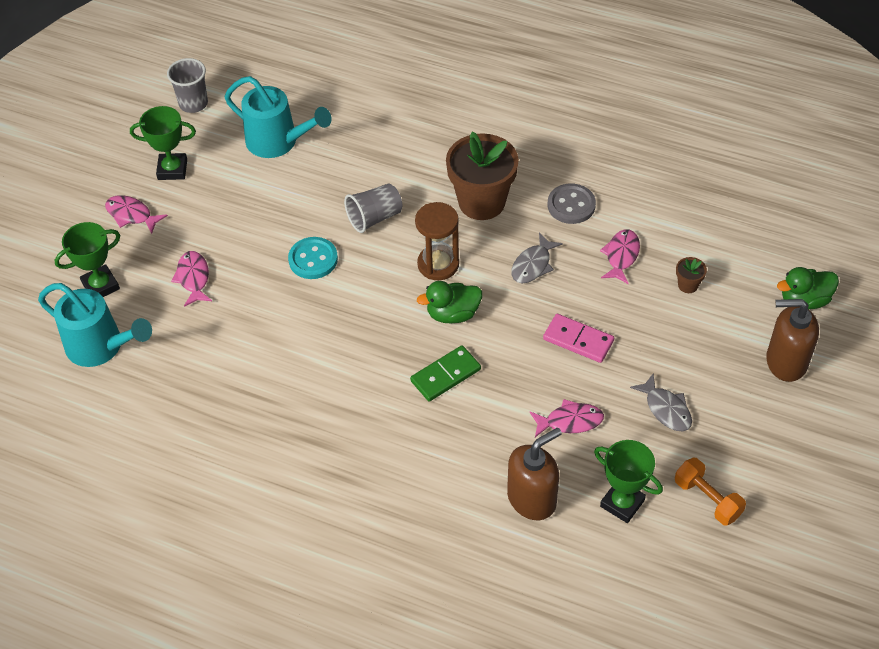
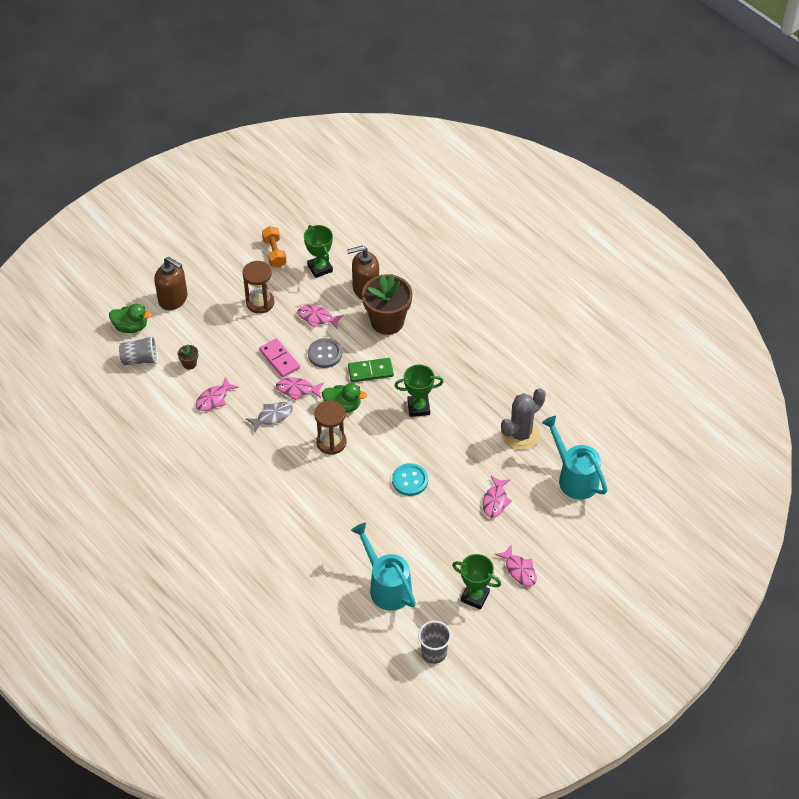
camera: 155 degrees left, 0 degrees up
(100, 286) = (560, 522): green trophy -> green trophy (418, 407)
(195, 373) = (520, 435): none -> grey cactus
(374, 218) = (352, 493): grey cup -> grey cup (140, 359)
(481, 202) = (274, 474): brown flower pot -> brown flower pot (387, 321)
(526, 310) = (297, 389): none -> pink fish
(571, 205) = (218, 446): grey button -> grey button (325, 354)
(666, 409) = (260, 303): grey fish -> brown hourglass

